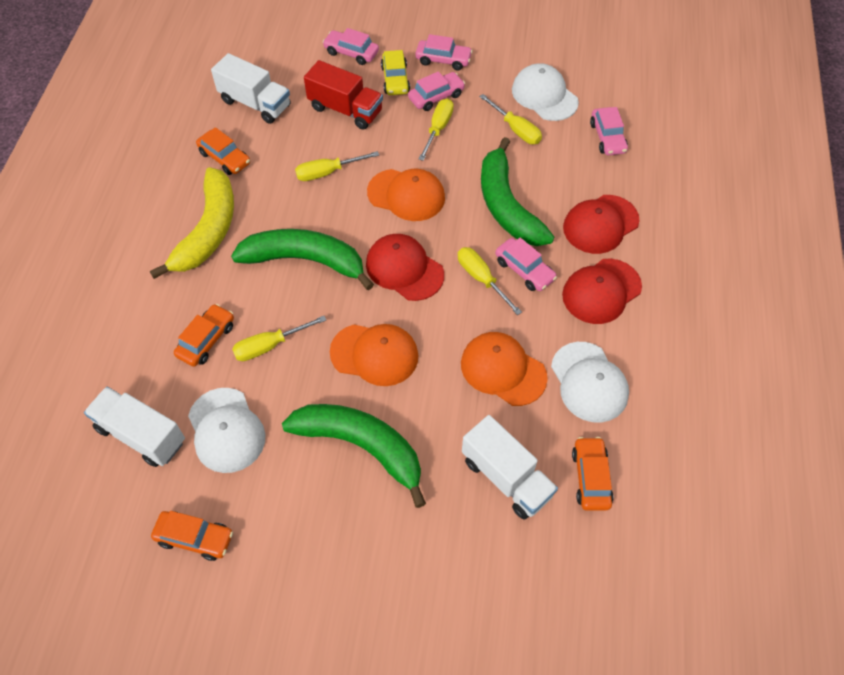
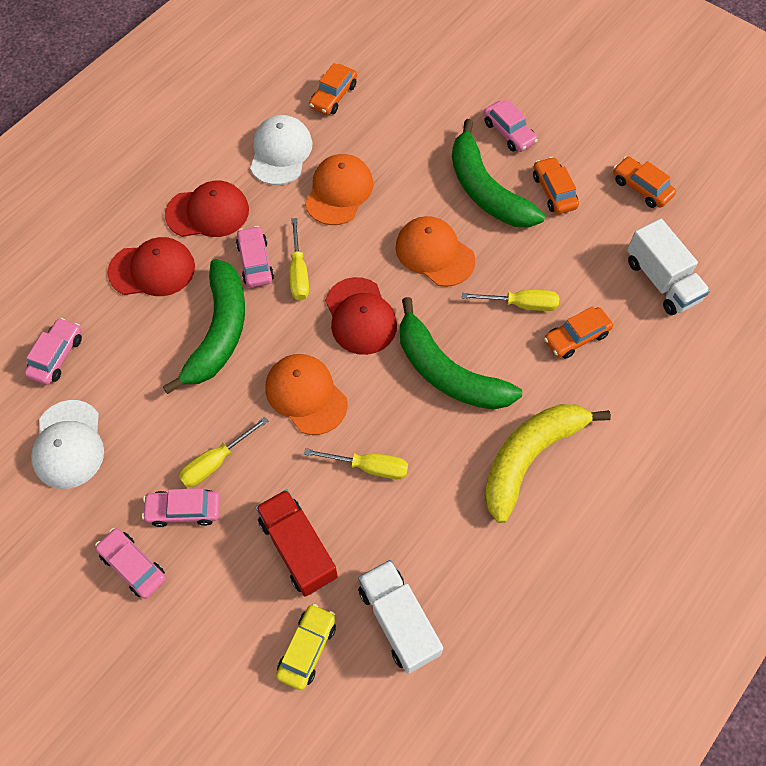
camera: 150 degrees left, 5 degrees up
(225, 158) = (472, 550): orange car -> orange car (554, 191)
(226, 430) = (588, 251): white cap -> none
(351, 53) = (233, 646): pink car -> pink car (509, 132)
(395, 79) = (211, 565): yellow car -> yellow car (307, 648)
(503, 370) = (339, 191): orange cap -> orange cap turned 135 degrees counterclockwise
(506, 477) = (392, 122): white truck -> none
(516, 129) = (136, 416): yellow screwdriver -> none

